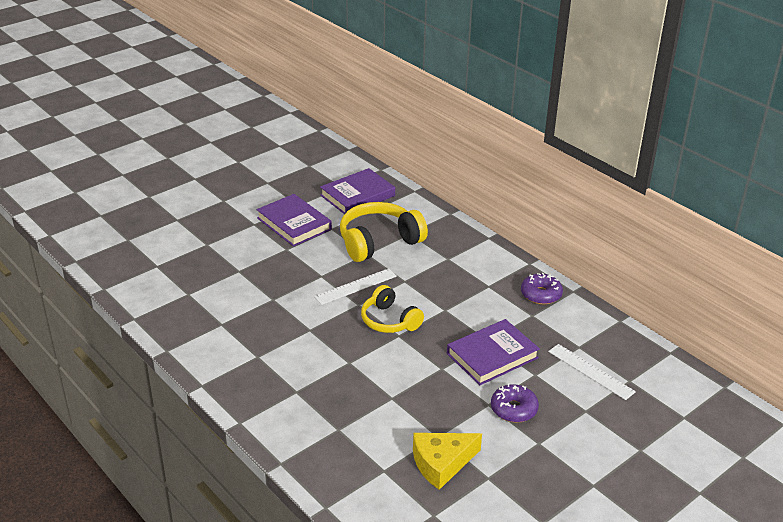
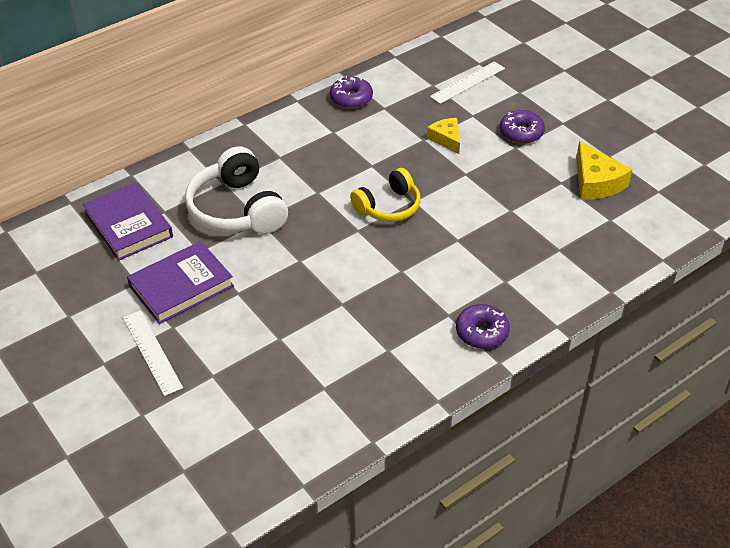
camera: 85 degrees left, 10 degrees up
(235, 375) = (482, 332): none -> purple donut
(356, 286) = (324, 231): white ruler -> white ruler (152, 352)
(379, 242) = (237, 209): yellow headphones -> white headphones
(492, 356) = (446, 139): purple book -> yellow cheese

